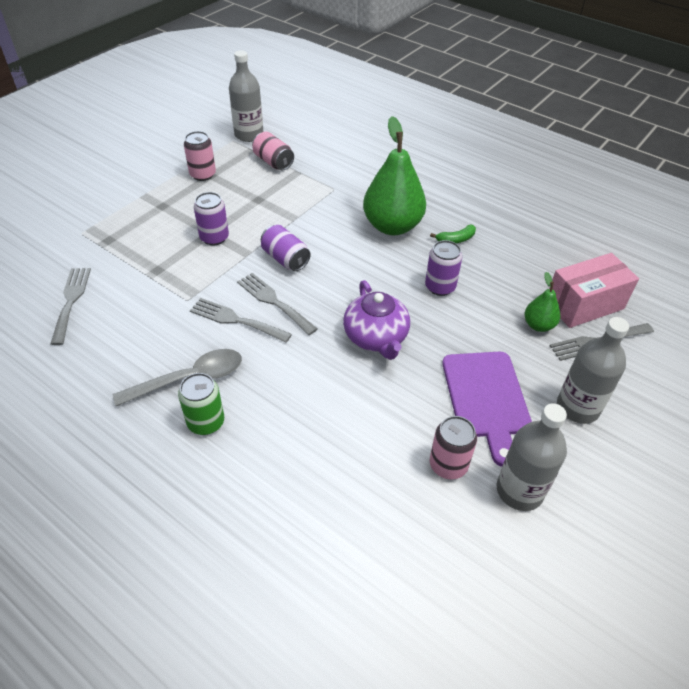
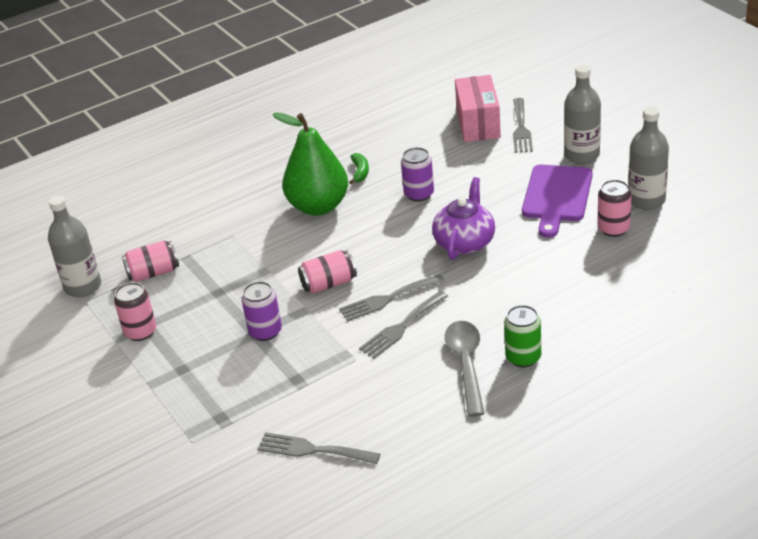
camera: 65 degrees left, 10 degrees down
(285, 259) = (329, 284): purple can -> pink can
(376, 337) = (465, 242): purple teapot -> purple teapot turned 75 degrees counterclockwise
(486, 398) = (556, 196): purple cutting board -> purple cutting board turned 90 degrees clockwise
(538, 325) = (490, 152): green pear -> none

